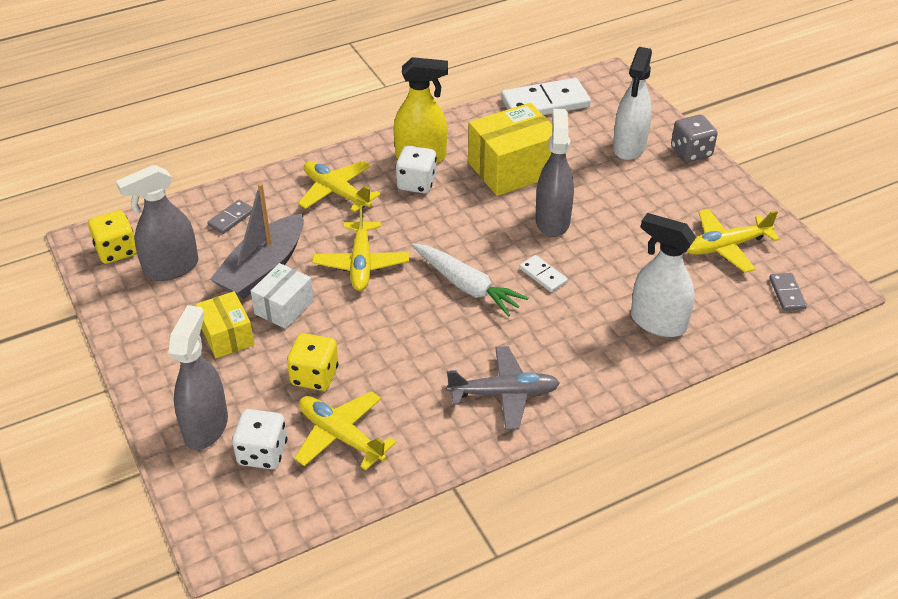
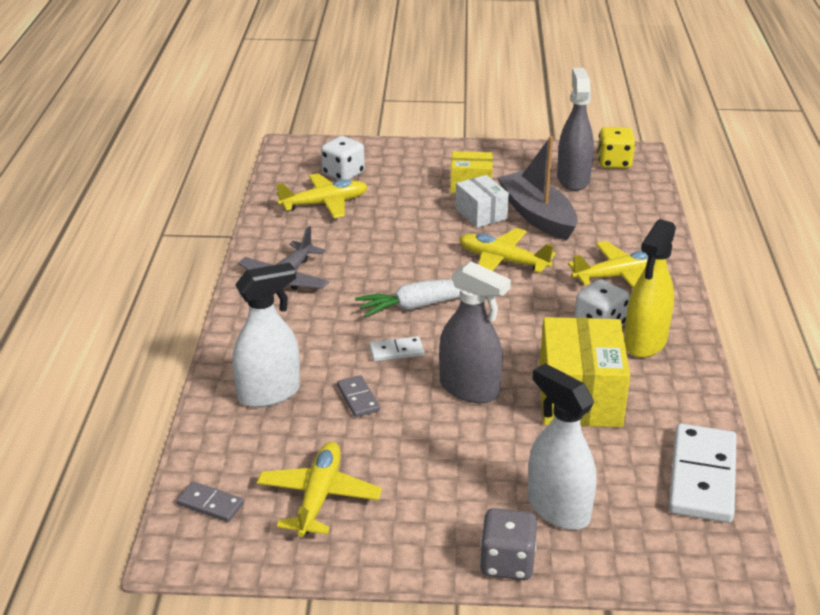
camera: 120 degrees right, 10 degrees down
(206, 426) = (389, 160): grey spray bottle -> none
(231, 218) = (619, 216): grey domino -> grey domino (358, 398)
(314, 376) = (393, 208): yellow dice -> none

